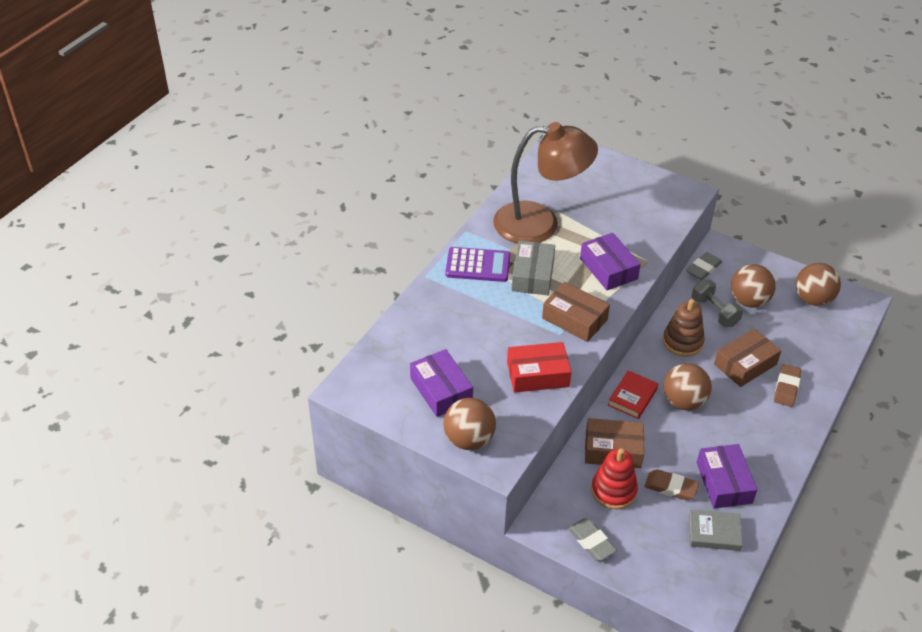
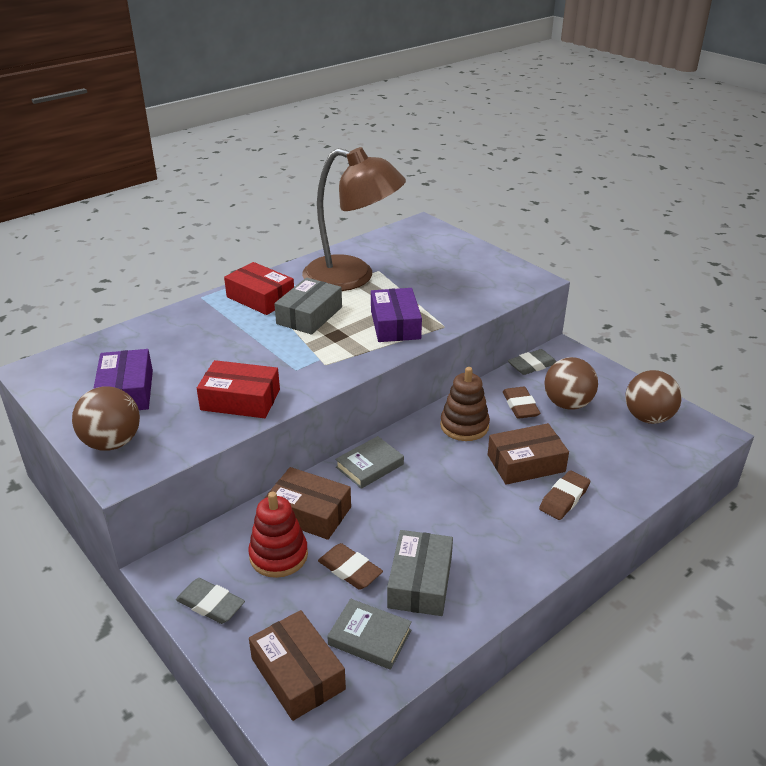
camera: 20 degrees right, 10 degrees down
(478, 265) = (260, 298): purple calculator -> red box
(574, 319) = (323, 359): brown box -> brown box (298, 674)
(591, 542) = (210, 604): grey eraser -> grey eraser turned 45 degrees counterclockwise
(632, 397) = (369, 466): red book -> grey book
(683, 401) = (426, 483): brown ball -> none
(714, 312) = (520, 406): grey dumbbell -> brown eraser
(724, 482) = (420, 582): purple box -> grey box

